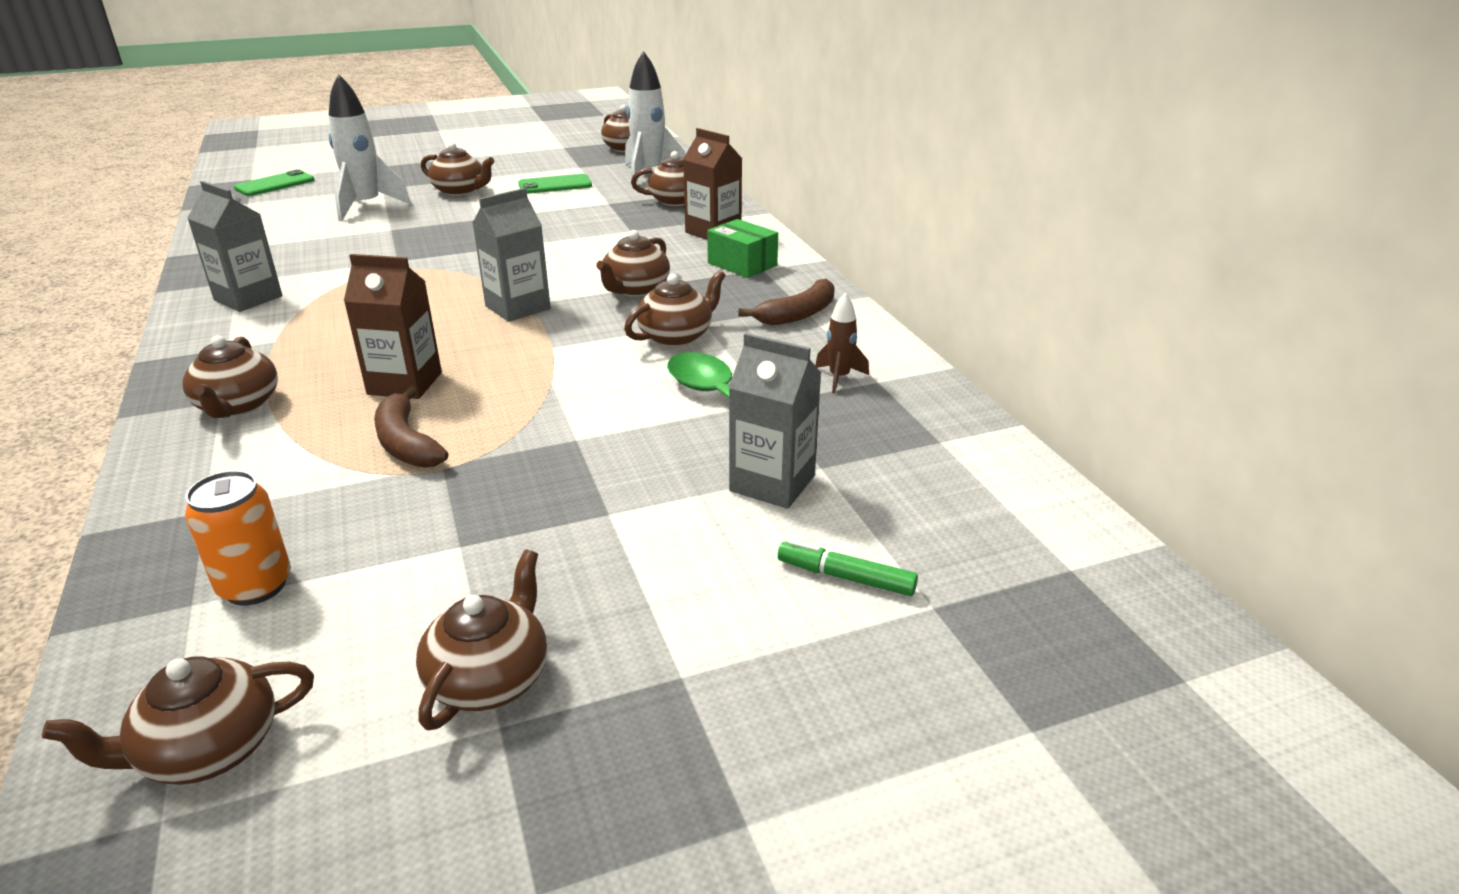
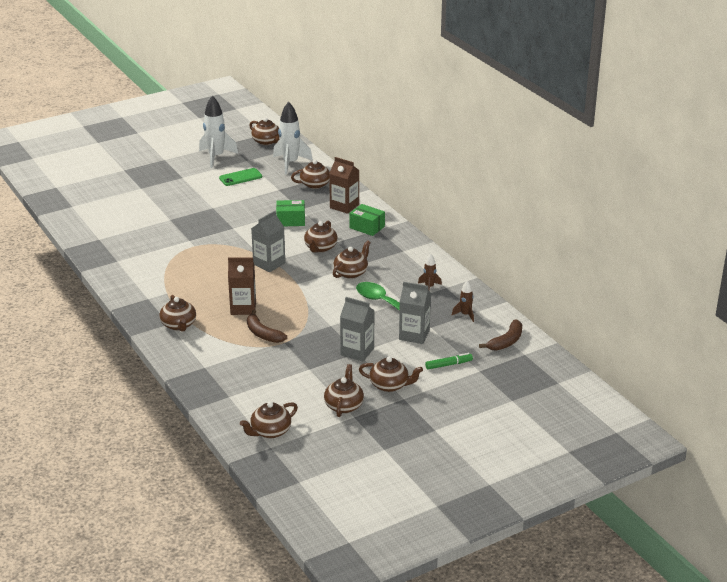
camera: 10 degrees left, 0 degrees up
(248, 298) = (132, 270): grey carton -> grey carton (357, 351)
(255, 586) = (246, 389): orange can -> none
(275, 184) = (75, 190): green phone -> none
(366, 207) = (143, 204): white rocket -> white rocket (216, 157)
(460, 191) = (188, 187): brown teapot -> brown teapot (390, 385)
(603, 245) = (290, 220): none -> green box
(798, 314) = (403, 255): brown banana -> brown banana (506, 341)
(846, 577) = (448, 365): green marker -> green marker turned 150 degrees clockwise
(914, 446) = (465, 315): none -> brown rocket

